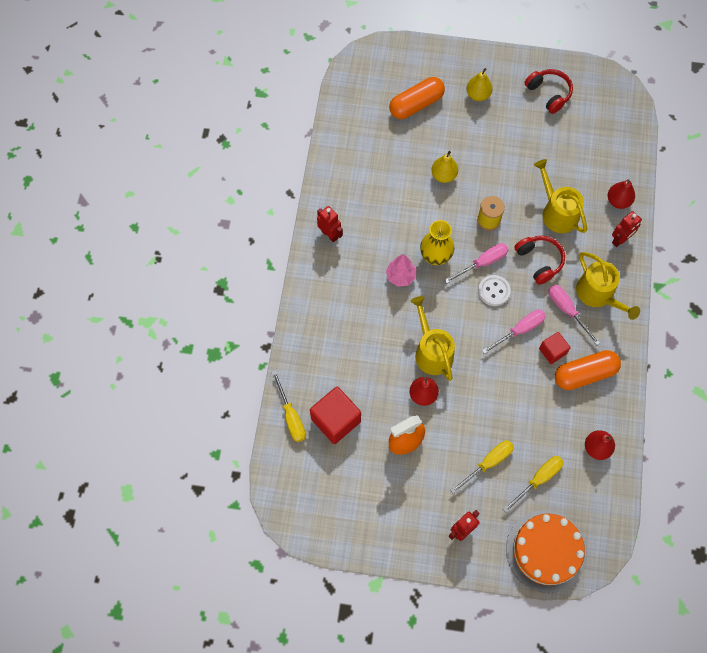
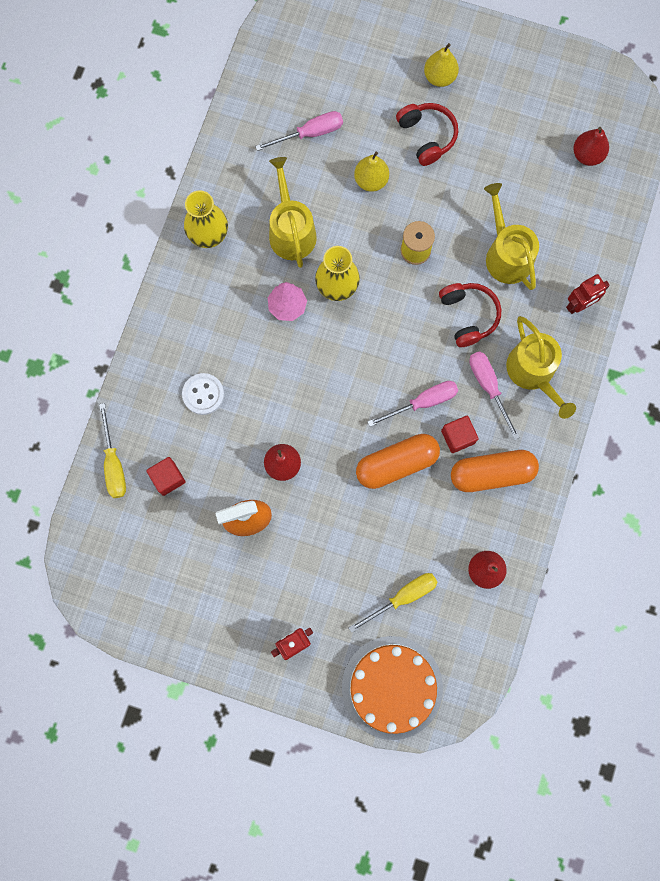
camera: 10 degrees right, 10 degrees up
(329, 234) = (209, 235): red robot -> yellow vase
(336, 420) = (168, 478): red cube -> red cube, size x0.58
(416, 104) = (356, 78): orange capsule -> orange capsule (396, 464)
(432, 351) = (306, 411): yellow watering can -> yellow watering can (291, 231)
(483, 263) = (395, 306): pink screwdriver -> pink screwdriver (310, 133)
(488, 463) = (345, 565): yellow screwdriver -> none
(494, 291) = (401, 345): white button -> white button (203, 394)
(548, 93) = (533, 90): red headphones -> red headphones (427, 136)
(618, 201) = (589, 252): red pear -> red pear (587, 155)

